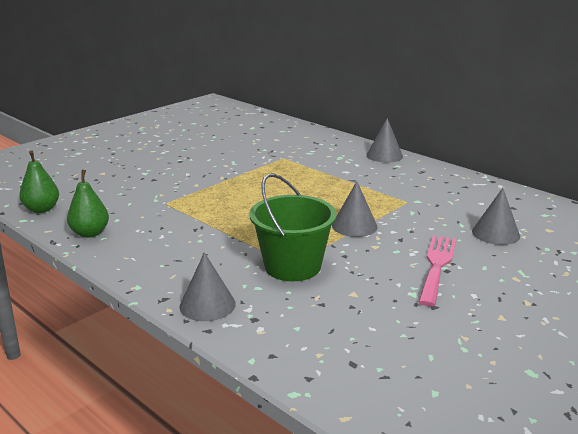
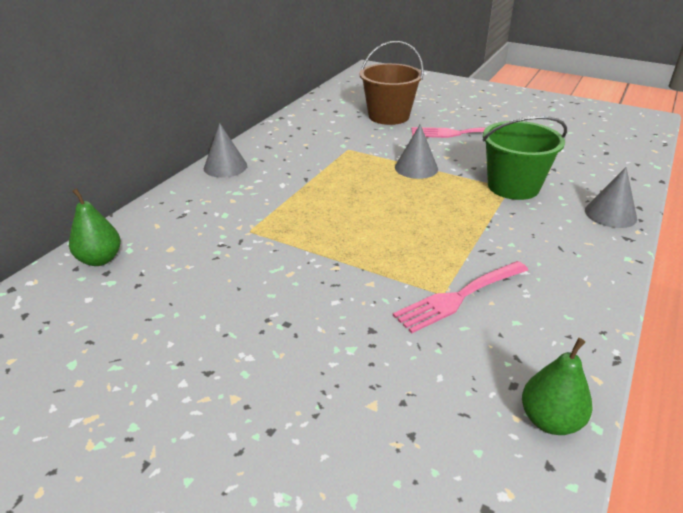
camera: 105 degrees left, 10 degrees up
(90, 233) = (569, 332): green pear -> green pear (100, 259)
(157, 207) = (458, 297): none -> pink fork
(495, 233) = (388, 116): grey cone -> brown bucket

